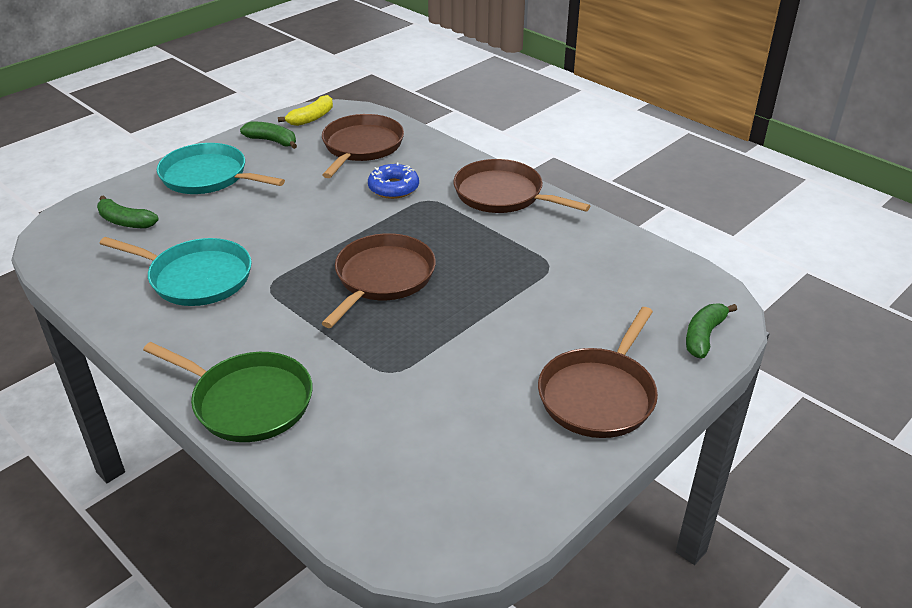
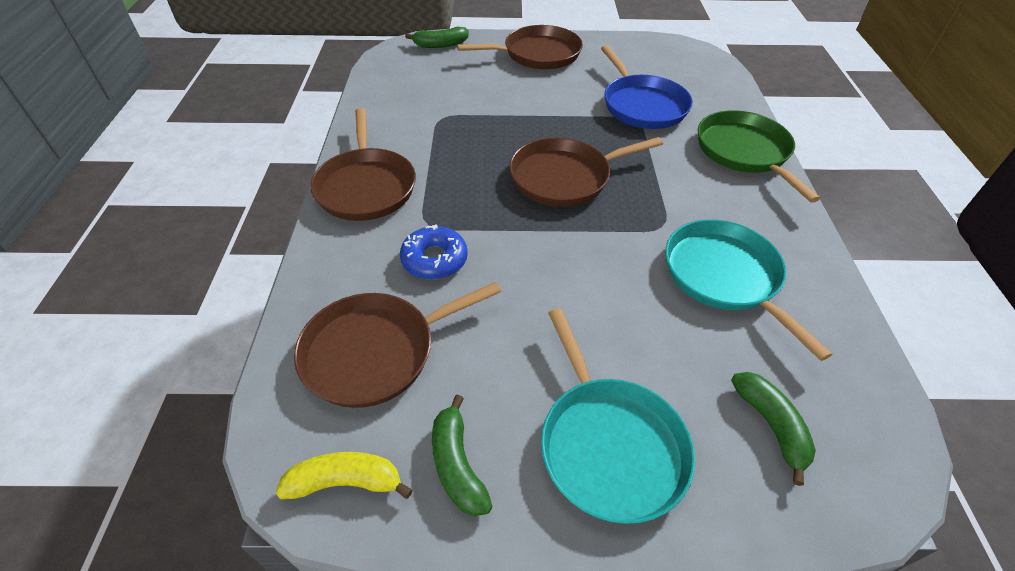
camera: 135 degrees left, 10 degrees up
(402, 396) = (642, 105): none -> blue pan

